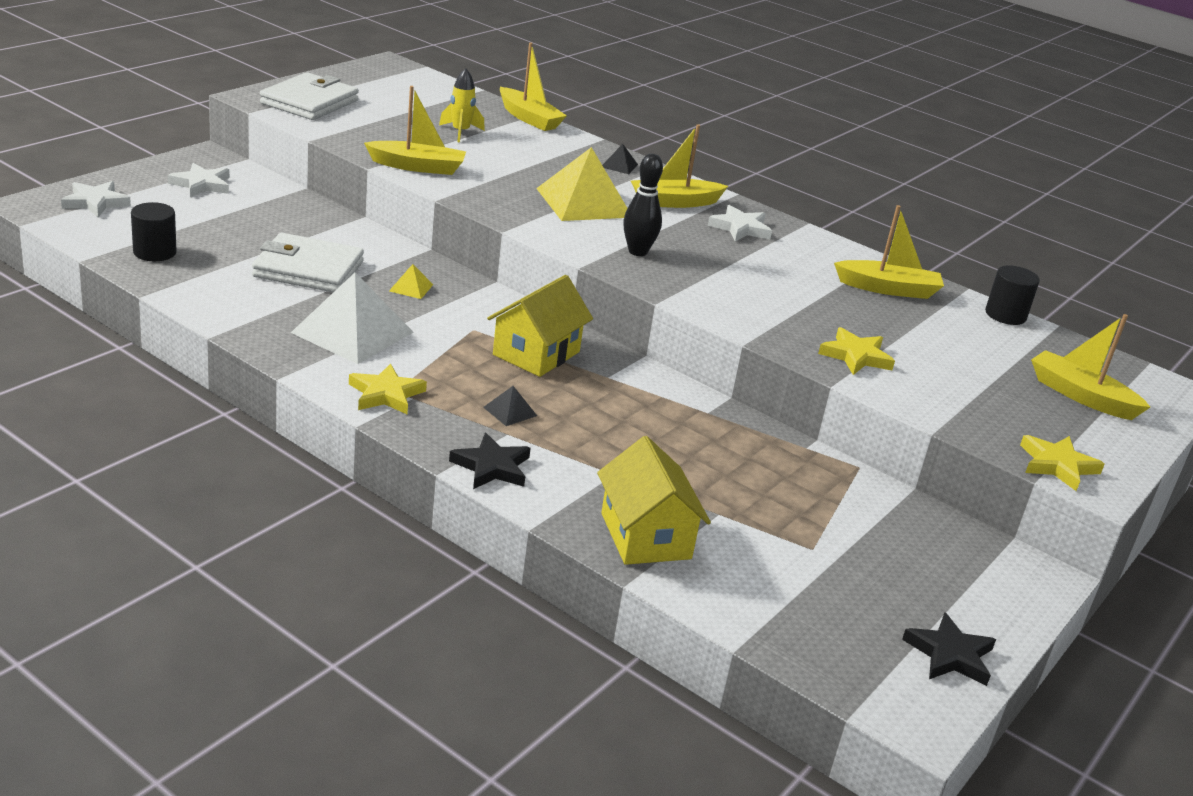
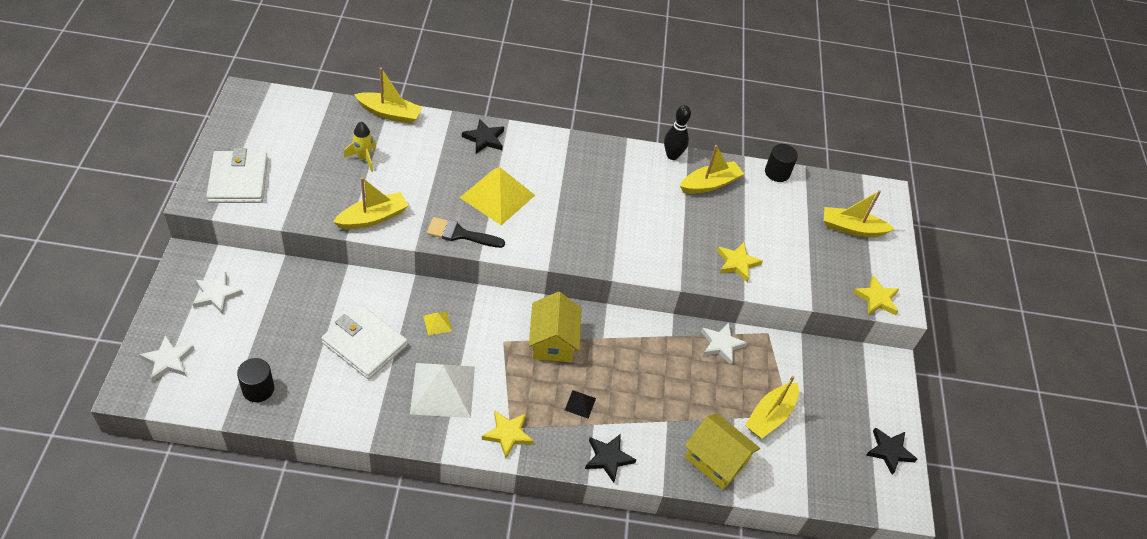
camera: 35 degrees left, 20 degrees up
(308, 269) = (364, 344): white wallet -> white wallet turned 60 degrees clockwise
(503, 209) = (460, 234): none -> black brush
(619, 165) = (484, 139): black pyramid -> black star
(637, 252) = (565, 232): black bowling pin -> black bowling pin (672, 155)
(674, 202) = (544, 162): yellow boat -> yellow boat (770, 416)
(740, 228) = (598, 168): white star -> white star (721, 345)

